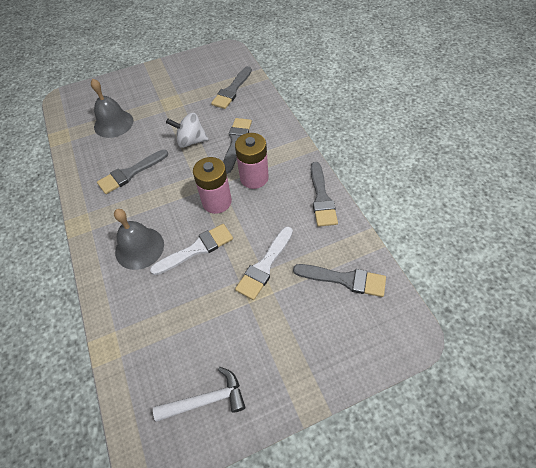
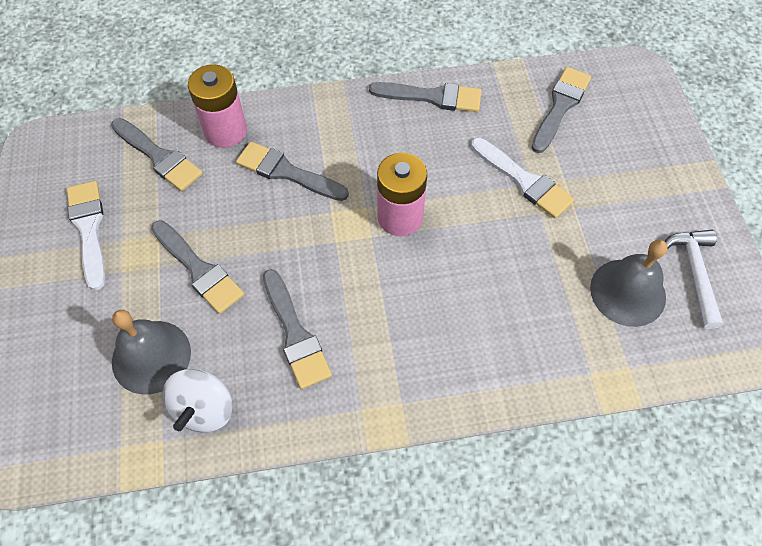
camera: 80 degrees left, 5 degrees up
(139, 248) = (457, 331): grey bell -> grey bell (628, 292)
(164, 125) = (199, 269): none -> grey brush
(191, 141) = (257, 234): white spinning top -> white spinning top (204, 409)
(196, 249) = (478, 255): white brush -> white brush (89, 229)
(254, 178) = (370, 163): pink battery -> pink battery (225, 131)

